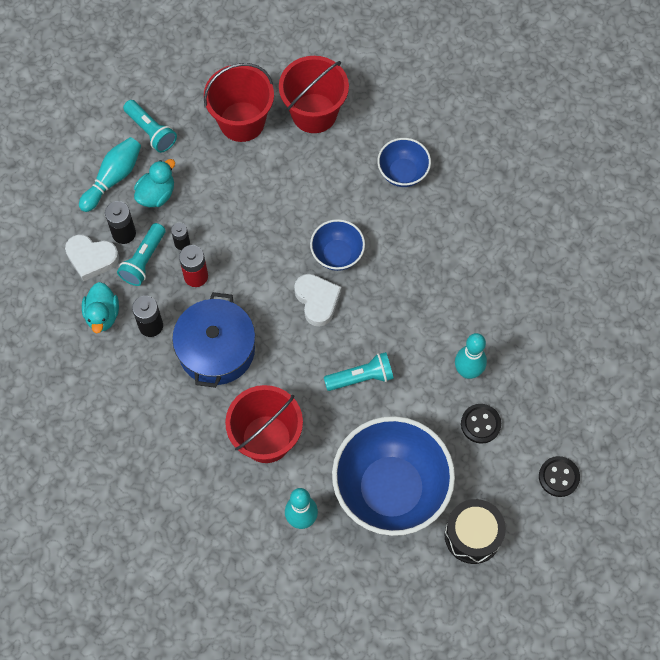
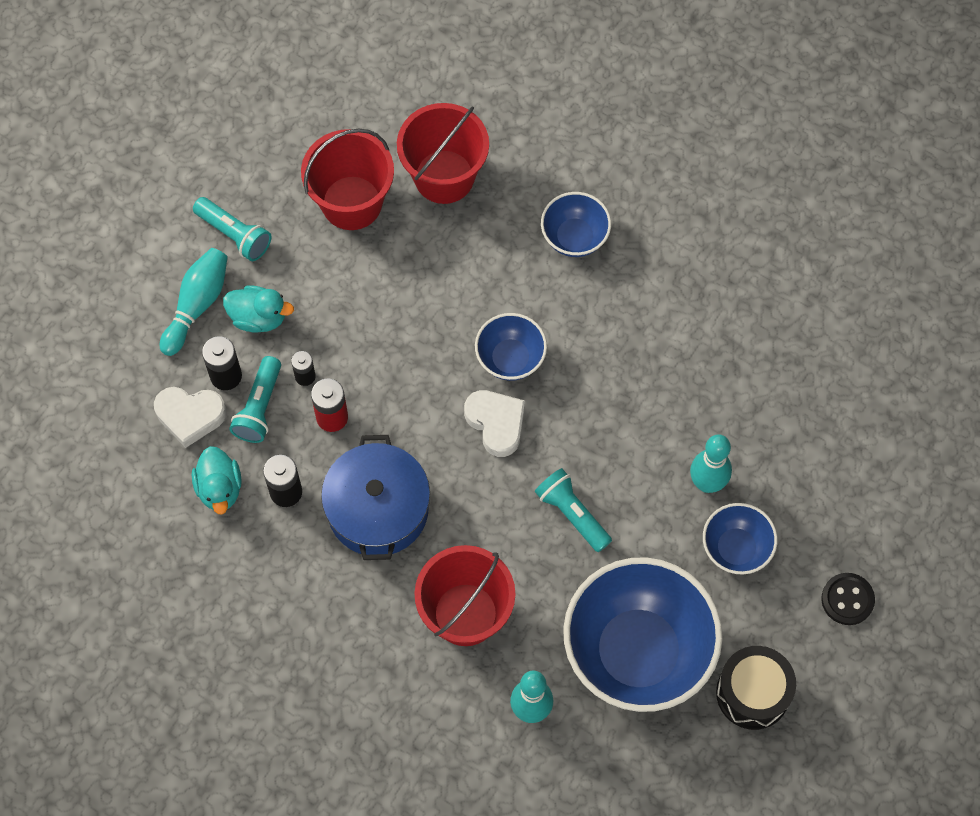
camera: 10 degrees left, 0 degrees up
(156, 194) = (259, 317): turquoise duck -> turquoise duck turned 75 degrees clockwise
(361, 377) = (572, 514): turquoise flashlight -> turquoise flashlight turned 105 degrees counterclockwise
(480, 424) = (736, 548): black button -> blue bowl

